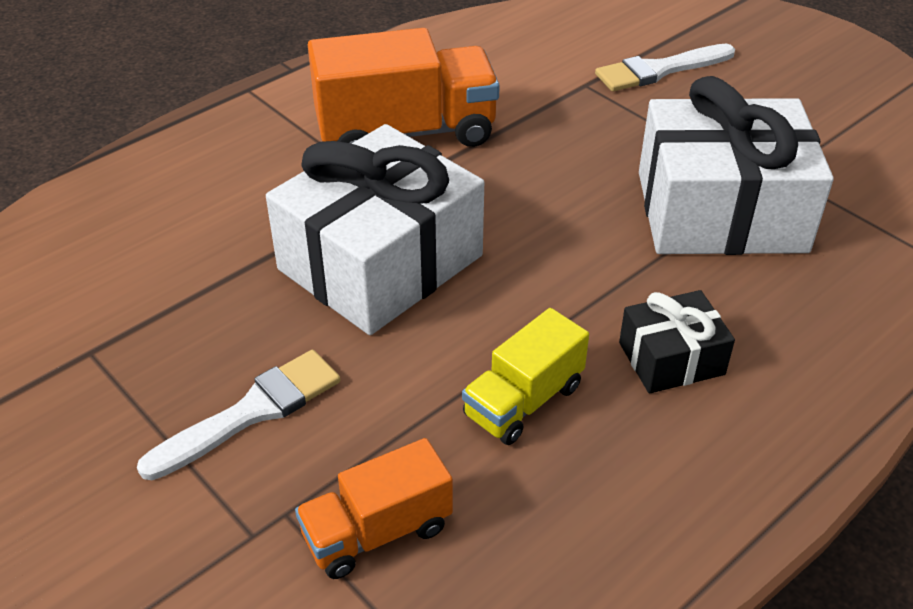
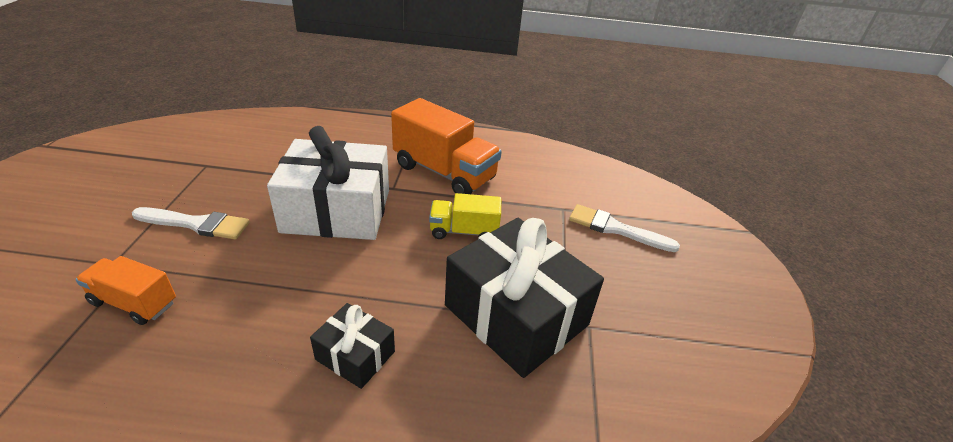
camera: 45 degrees right, 5 degrees down
(523, 401) = (269, 309): yellow truck -> yellow truck (464, 231)
(720, 212) = (516, 315): white gift -> black gift

